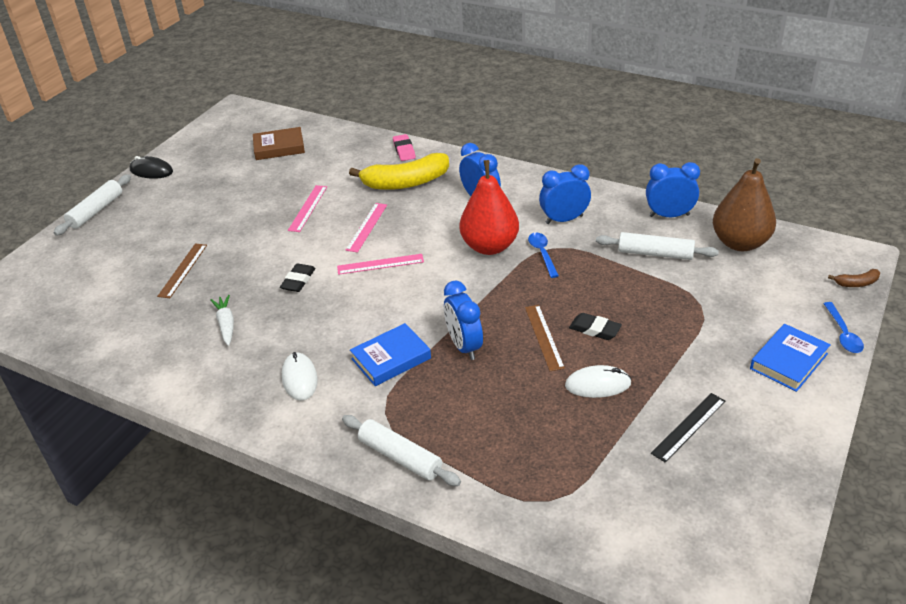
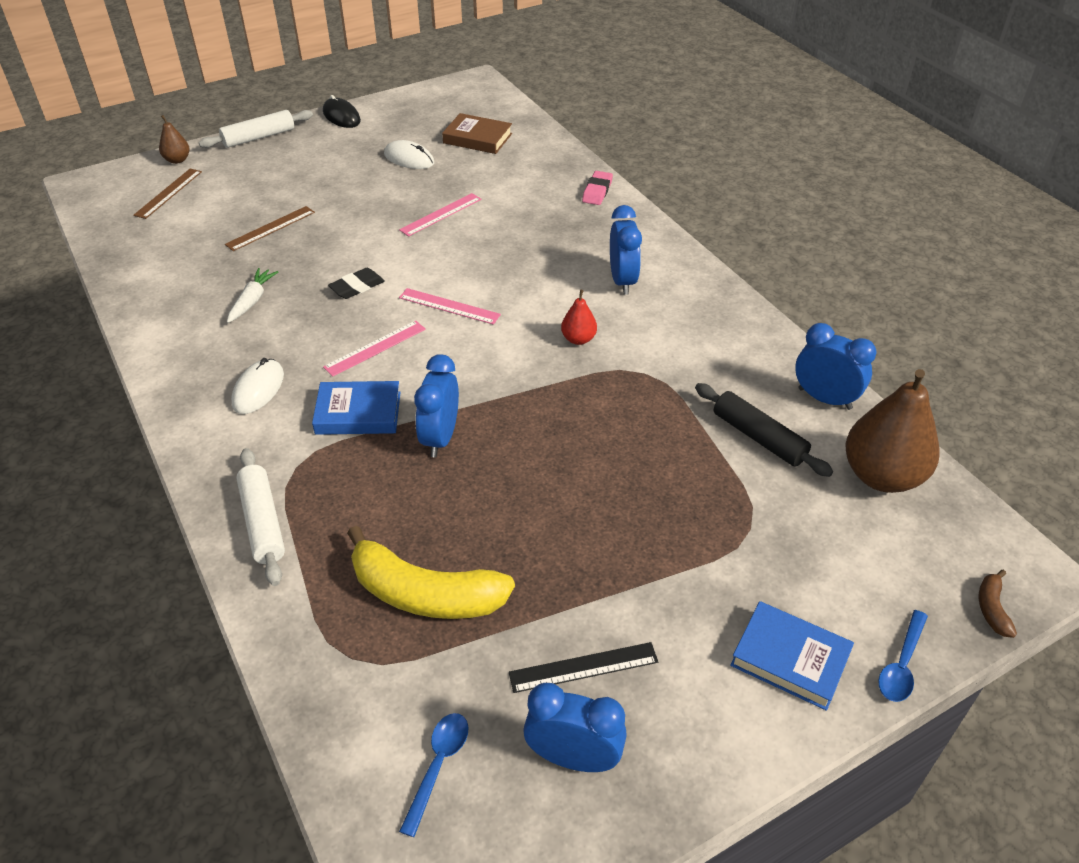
camera: 30 degrees right, 5 degrees up
(41, 254) = (177, 160): none -> brown pear
(367, 227) = (476, 260): pink ruler -> pink ruler (375, 348)
(406, 182) = (563, 228): yellow banana -> yellow banana (425, 594)
(490, 246) = (578, 339): red pear -> red pear, size x0.47
(542, 253) = (627, 374): blue spoon -> blue spoon (438, 765)
(544, 337) = (531, 471): brown ruler -> brown ruler (168, 193)
(564, 219) = (692, 346): blue clock -> blue clock (573, 758)
(595, 329) = (595, 492): black eraser -> none
(598, 384) = (533, 558): white mouse -> white mouse (409, 159)
(655, 253) = (759, 437): white rolling pin -> black rolling pin
(789, 361) = (790, 659): blue book -> blue book turned 45 degrees clockwise
(856, 283) = (992, 608): brown banana -> brown banana turned 75 degrees clockwise

